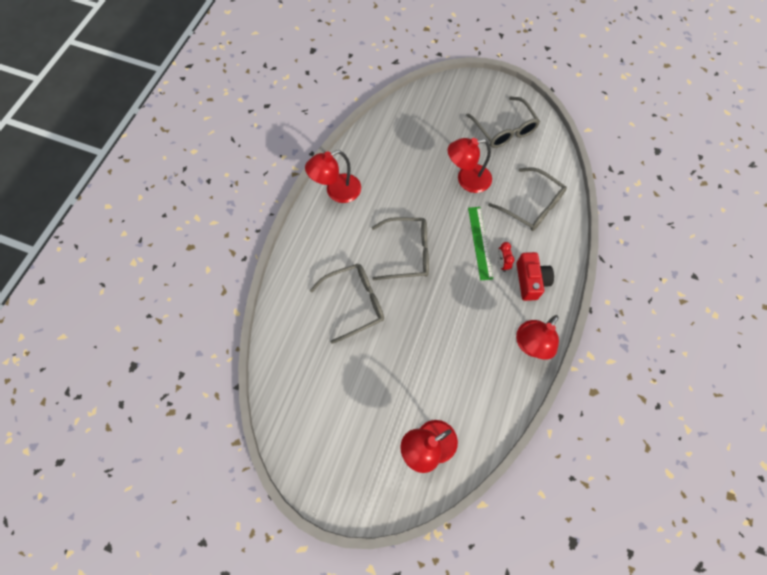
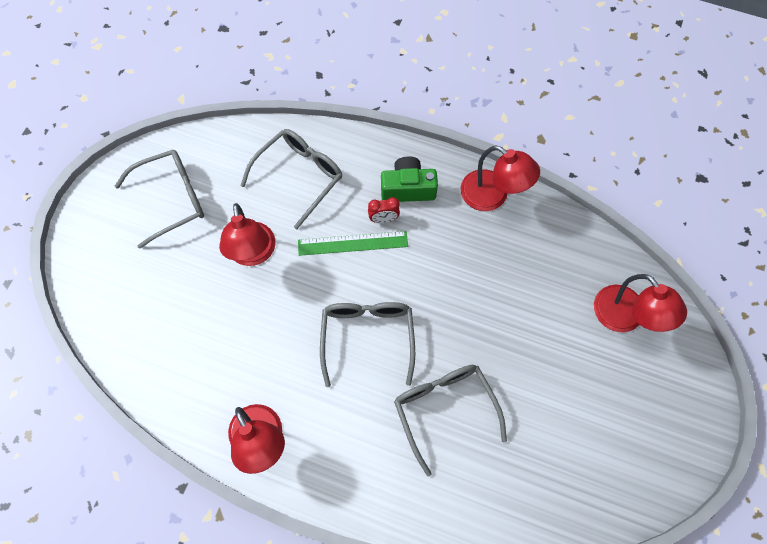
camera: 90 degrees left, 0 degrees up
(530, 281) = (408, 188): red camera -> green camera

